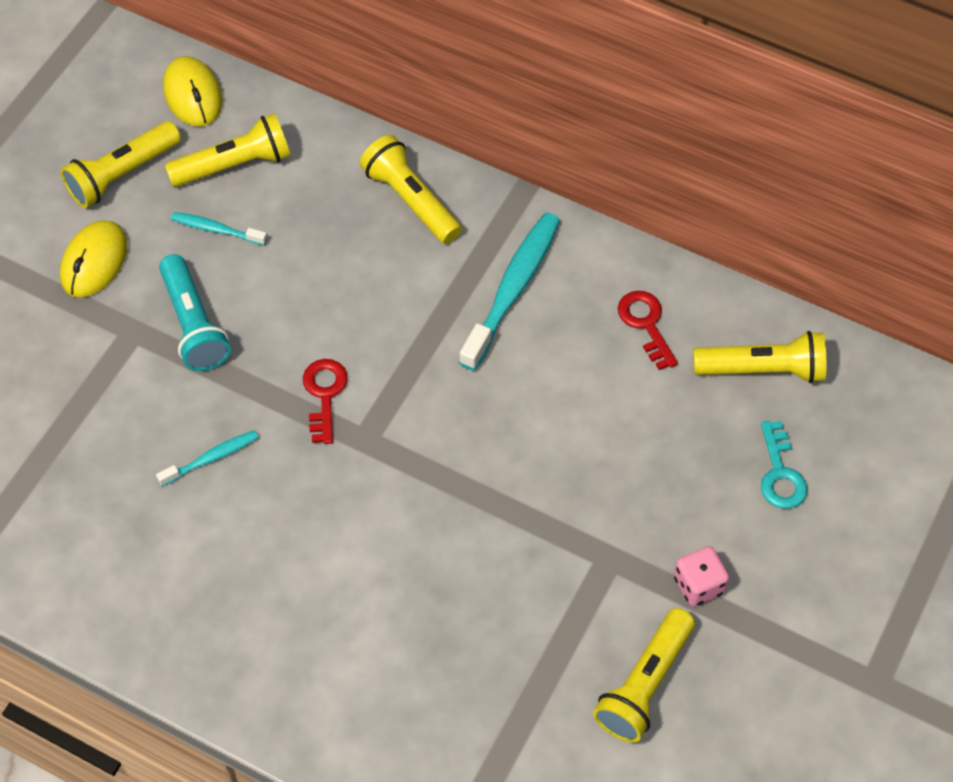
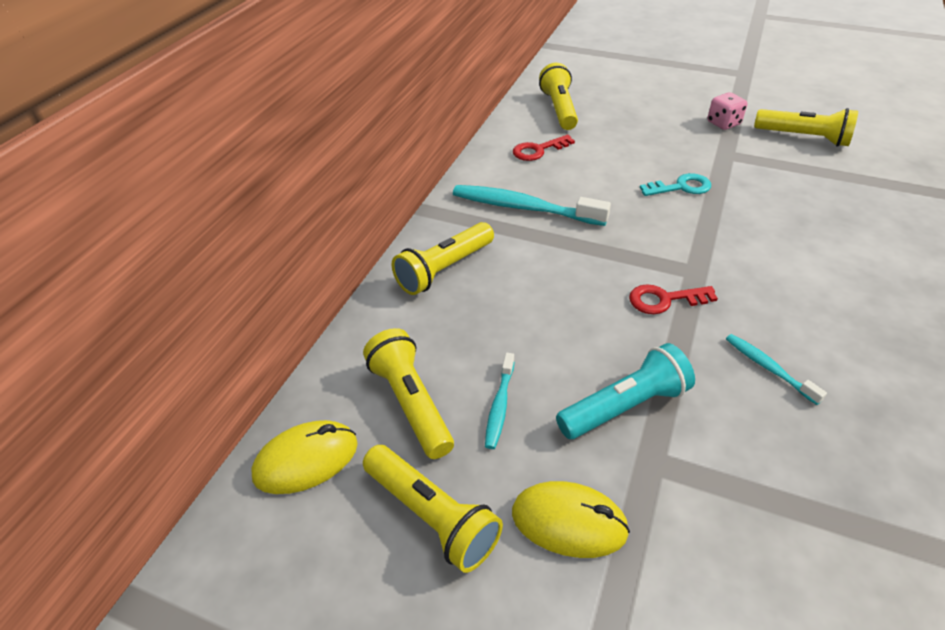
camera: 95 degrees left, 15 degrees down
(780, 473) = (630, 101): turquoise key -> turquoise key (681, 187)

